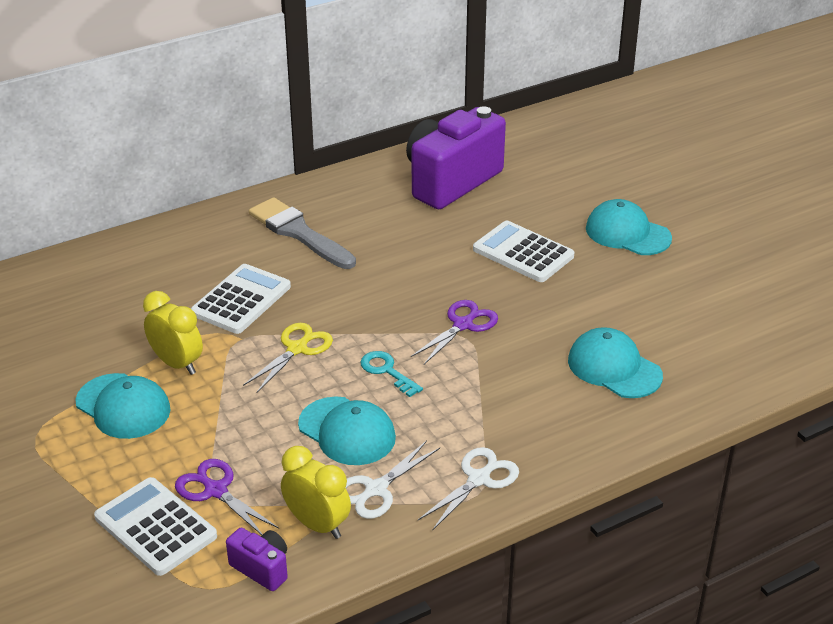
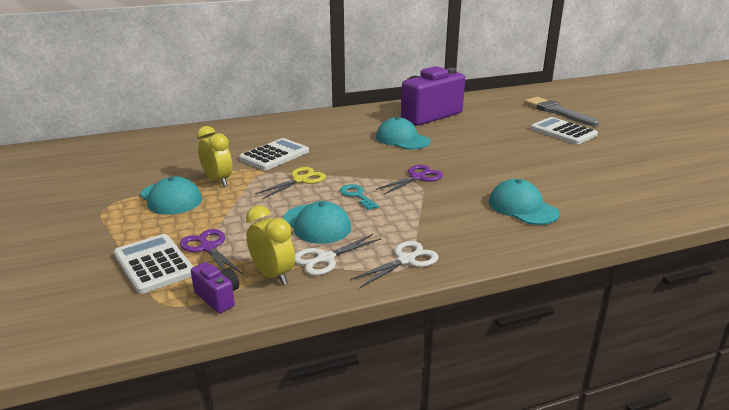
camera: 10 degrees right, 10 degrees down
(299, 233) = (324, 130): grey brush -> grey brush (557, 111)
(523, 253) = (467, 148): white calculator -> white calculator (563, 132)
(627, 233) = (540, 144): turquoise cap -> turquoise cap (402, 139)

